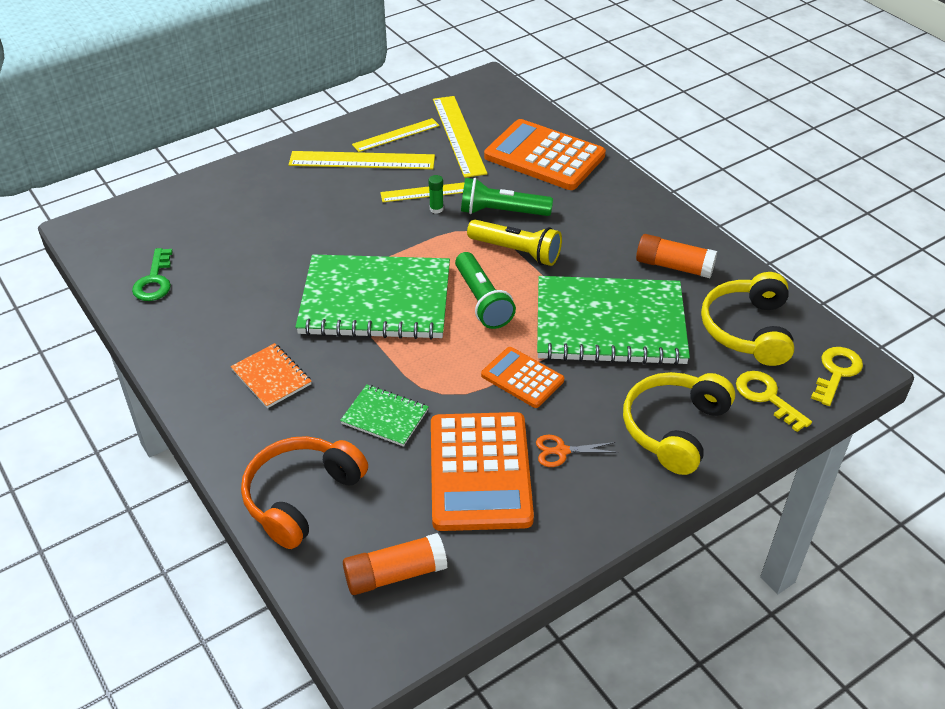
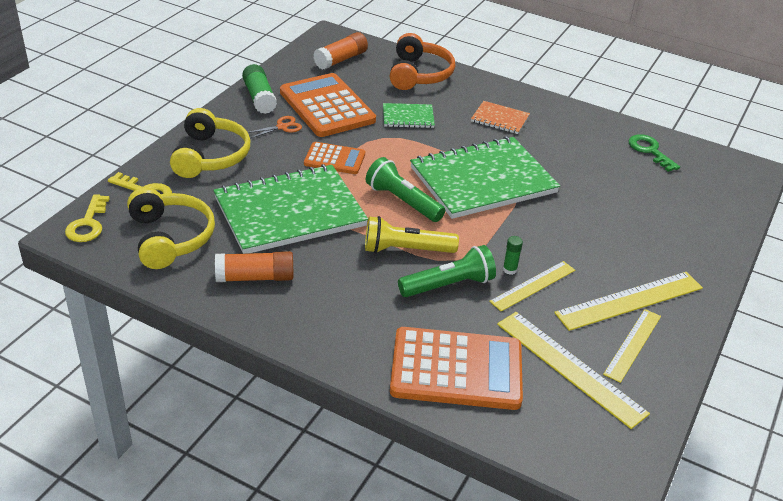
camera: 150 degrees right, 5 degrees down
(568, 521) = (259, 98): none -> green glue stick

